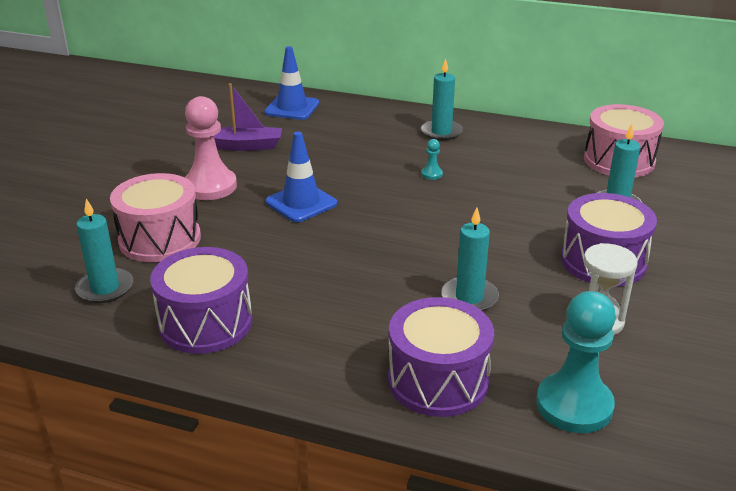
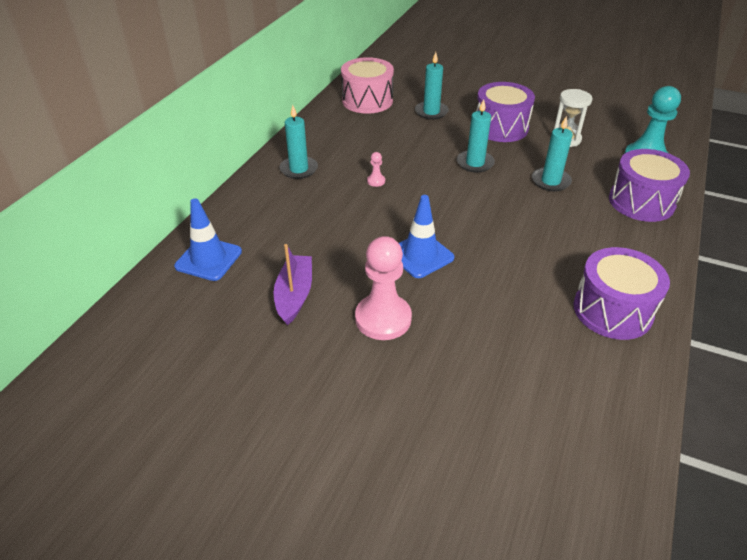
camera: 85 degrees left, 10 degrees up
(105, 288) = (578, 384): turquoise candle -> turquoise candle (475, 163)
(160, 239) = (487, 351): pink drum -> none
(431, 174) = (376, 181): turquoise pawn -> pink pawn

